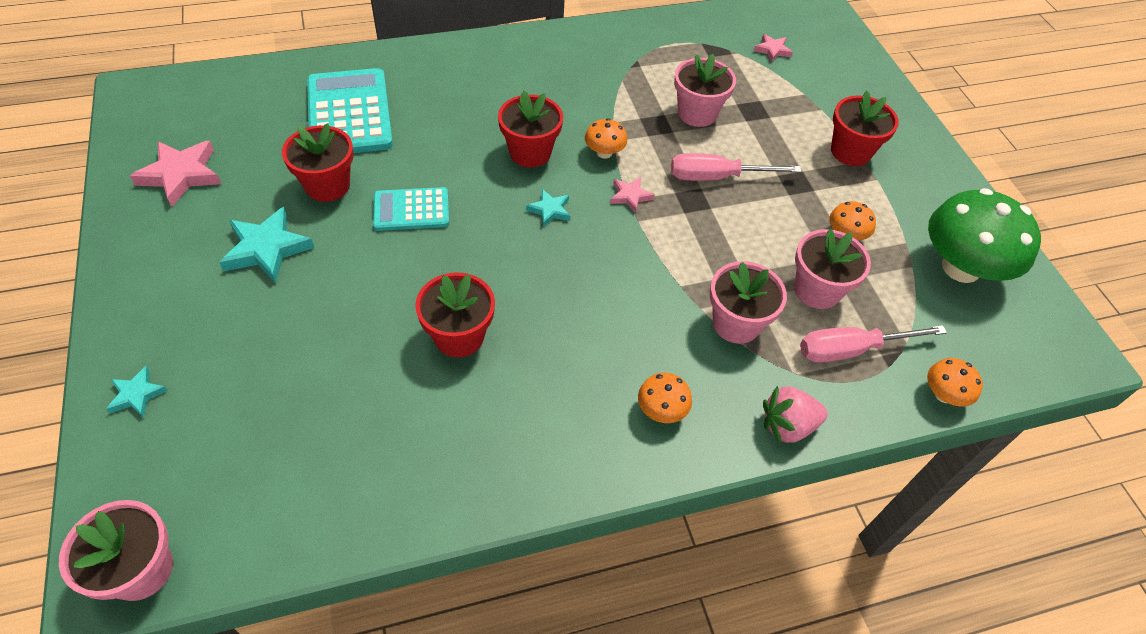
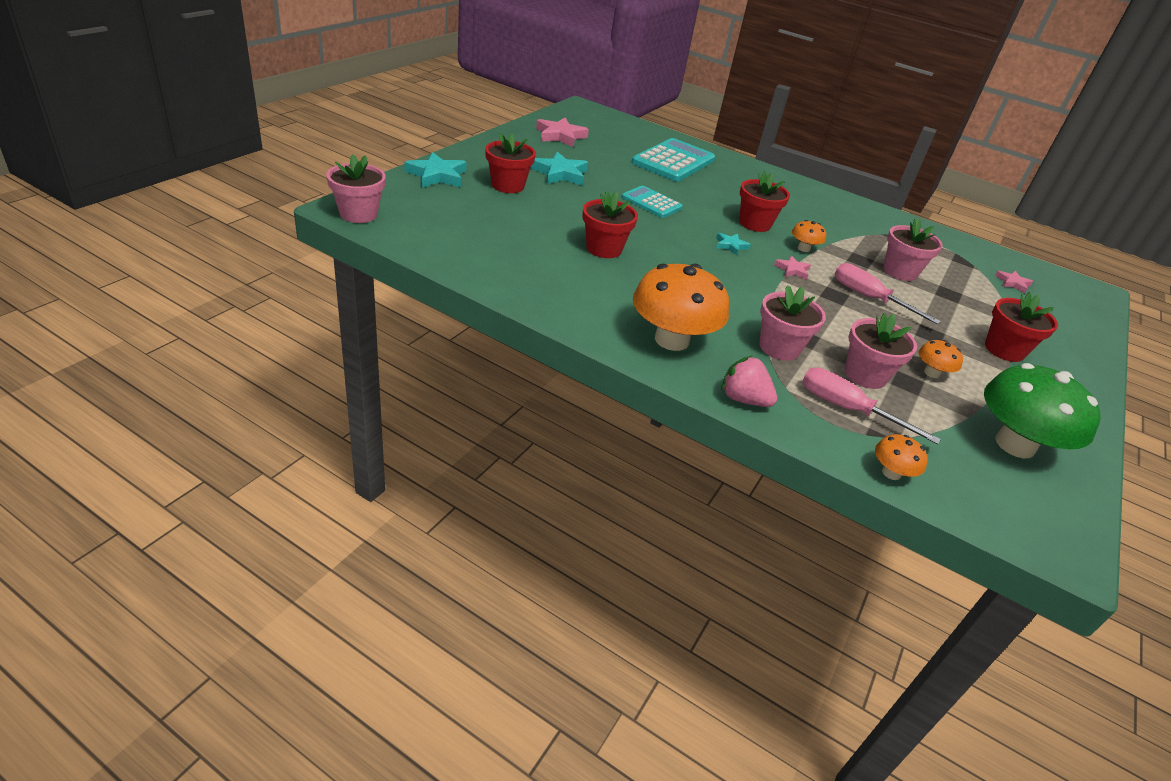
camera: 45 degrees right, 15 degrees down
(137, 394) = (437, 175): turquoise star -> turquoise star, size x1.82
(327, 185) = (622, 174): red flower pot -> red flower pot (508, 186)
(661, 410) = (671, 340): orange mushroom -> orange mushroom, size x2.20

